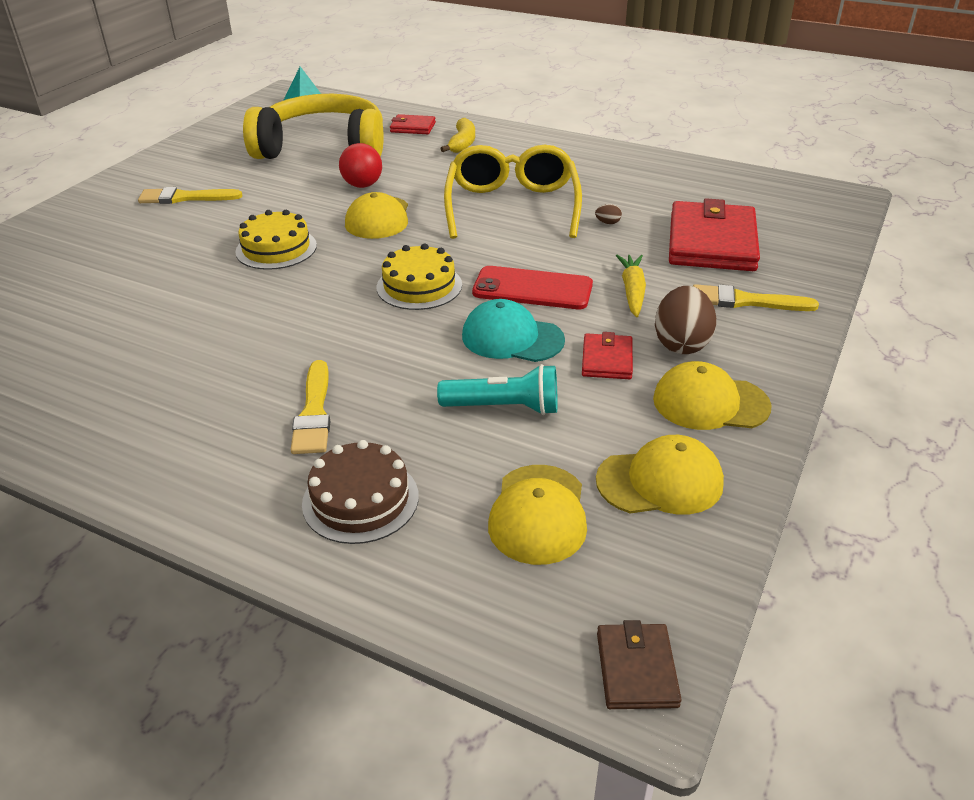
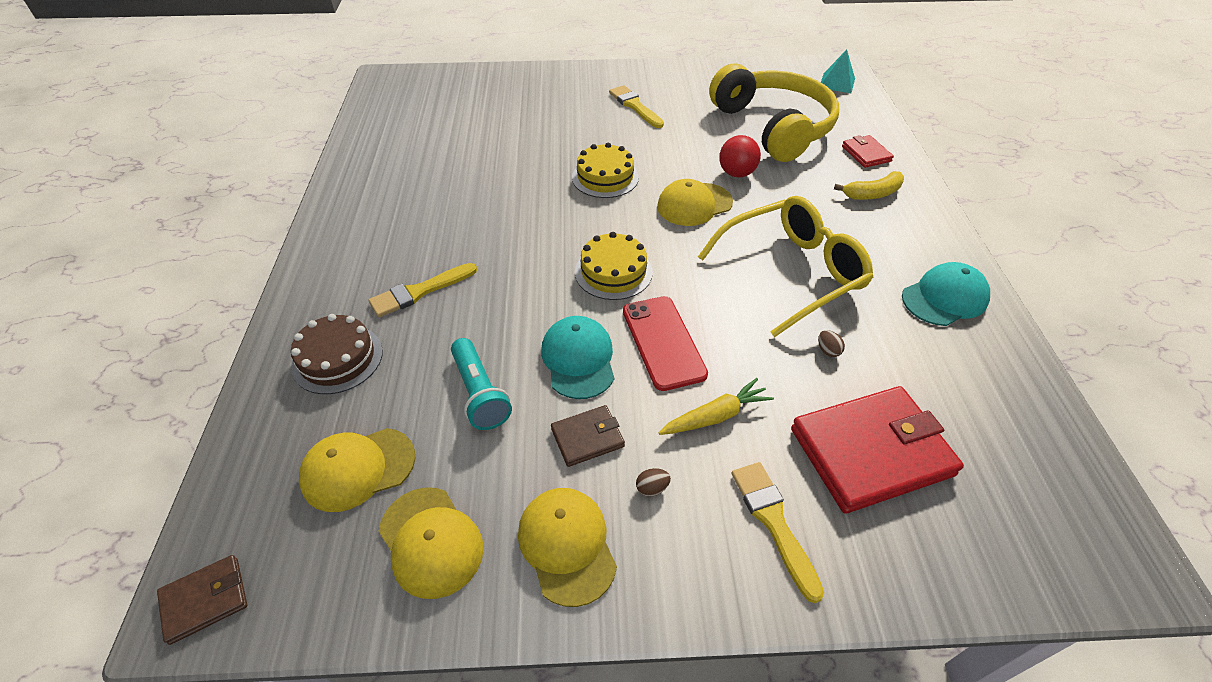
camera: 60 degrees right, 10 degrees up
(598, 163) = (944, 298): none -> turquoise cap
(607, 360) = (587, 438): red wallet -> brown wallet
(681, 343) = (652, 488): brown egg -> brown egg, size x0.41

